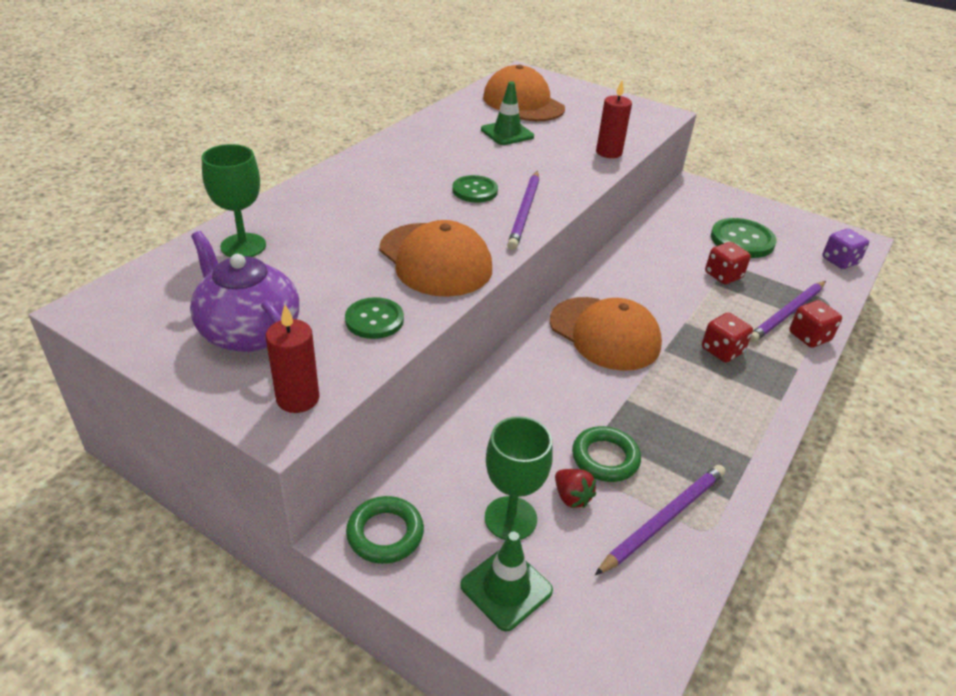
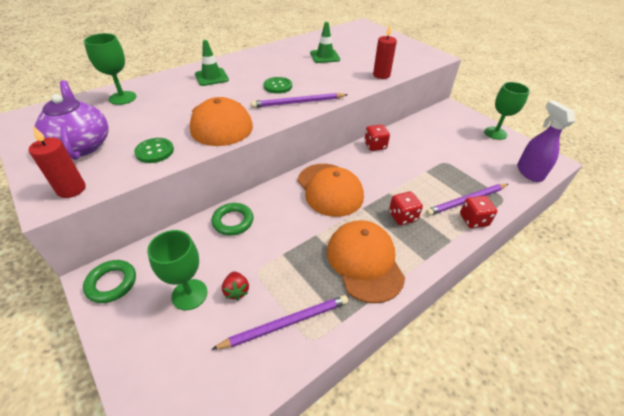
camera: 20 degrees right, 5 degrees up
(506, 588) = (154, 340): green traffic cone -> green traffic cone (211, 77)
(523, 103) = (348, 41): orange cap -> orange cap (364, 261)
(525, 211) = (298, 103): purple pencil -> purple pencil turned 45 degrees clockwise
(605, 458) = (275, 270): green ring -> green ring (233, 221)
(723, 275) = (435, 167): red dice -> red dice (375, 146)
(742, 240) = (463, 146): green button -> none
(771, 214) = (495, 133): none -> green goblet
(839, 261) = (529, 172): purple dice -> purple spray bottle

